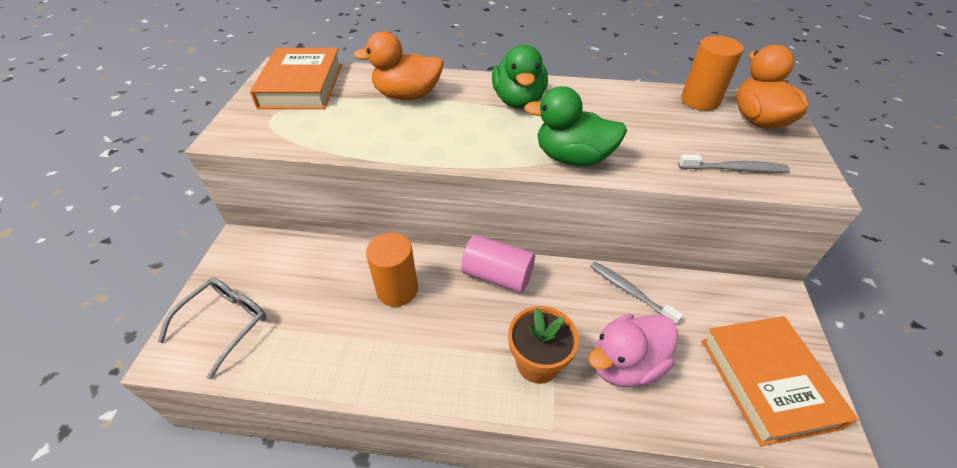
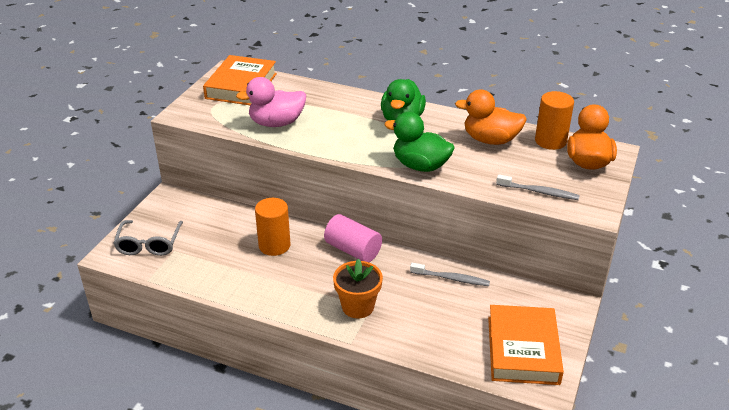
camera: 15 degrees right, 10 degrees down
(225, 324) = (149, 244): grey glasses -> grey glasses turned 135 degrees clockwise
(407, 95) = (318, 104): orange duck -> orange duck (490, 140)
(625, 364) = (421, 319): pink duck -> pink duck (276, 123)
(630, 292) = (451, 278): grey toothbrush -> grey toothbrush turned 135 degrees clockwise

